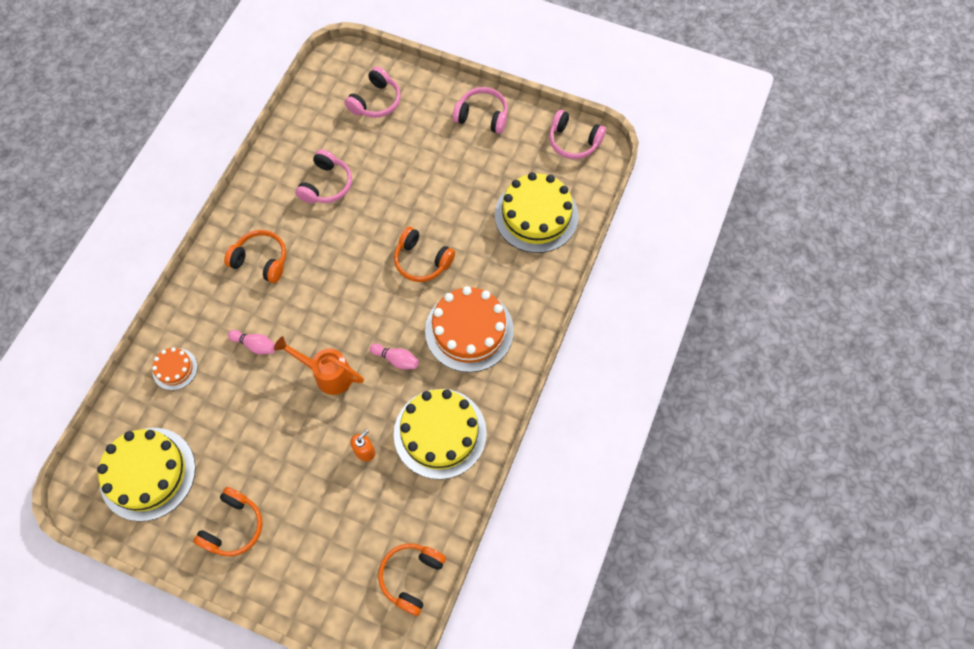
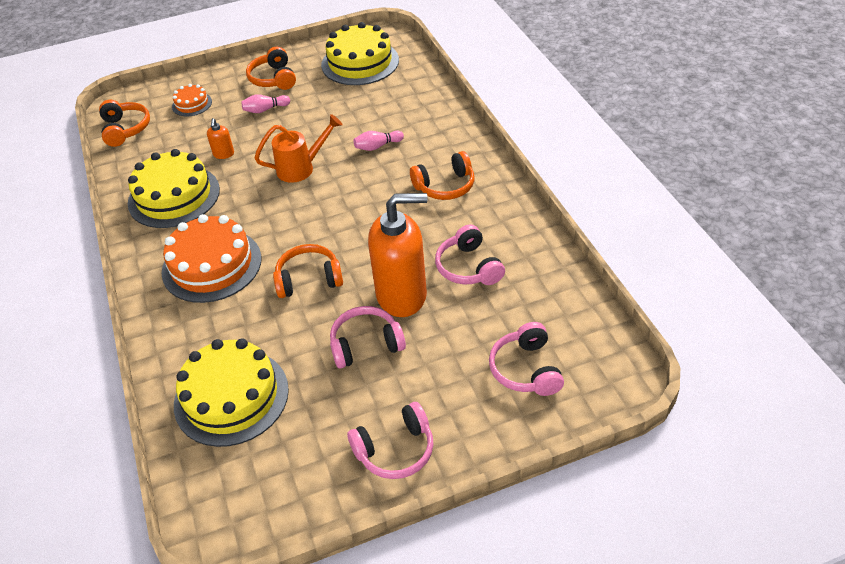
camera: 140 degrees right, 20 degrees down
(175, 369) = (415, 103): orange cake -> orange cake (192, 104)
(383, 199) = (402, 295): none -> orange soap dispenser
(396, 359) = (256, 209): pink bowling pin -> pink bowling pin (265, 109)
(573, 141) = (256, 511): pink headphones -> pink headphones (366, 344)

